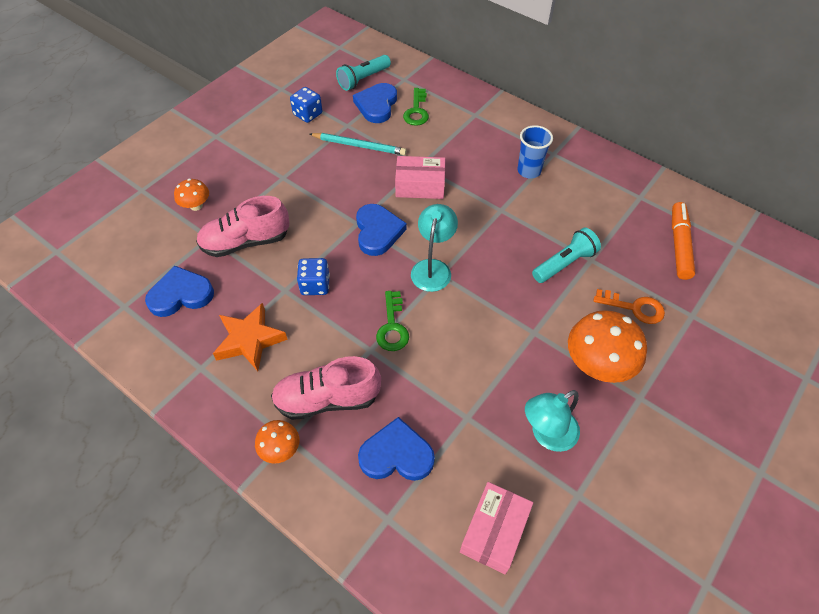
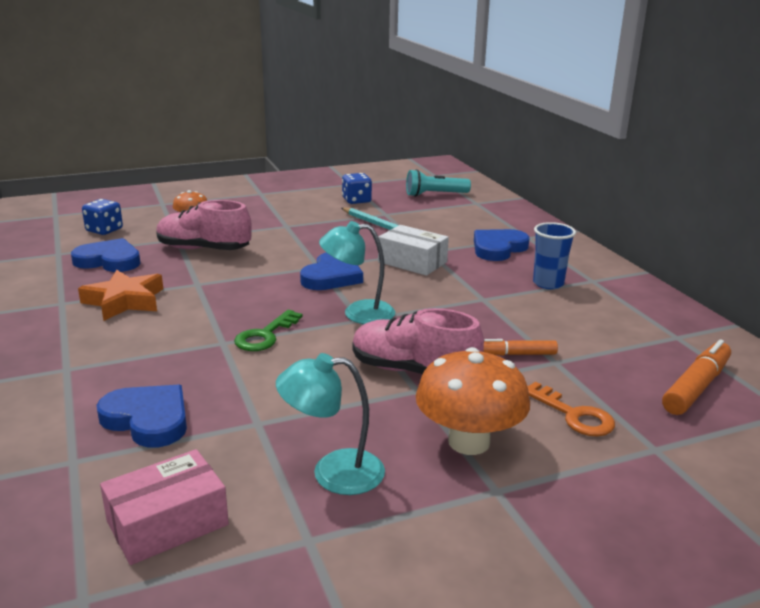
camera: 30 degrees right, 30 degrees down
(280, 449) = (50, 373): orange mushroom -> none
(315, 285) = (228, 289): blue dice -> blue dice (104, 230)
(327, 399) = (137, 358): pink shoe -> pink shoe (413, 371)
(376, 105) = (429, 210): blue heart -> blue heart (498, 248)
(416, 111) = (466, 221): green key -> none
(420, 185) = (412, 262): pink box -> white box
(433, 268) = (358, 313): turquoise lamp -> turquoise lamp turned 135 degrees counterclockwise
(564, 263) = (517, 354): turquoise flashlight -> orange marker

